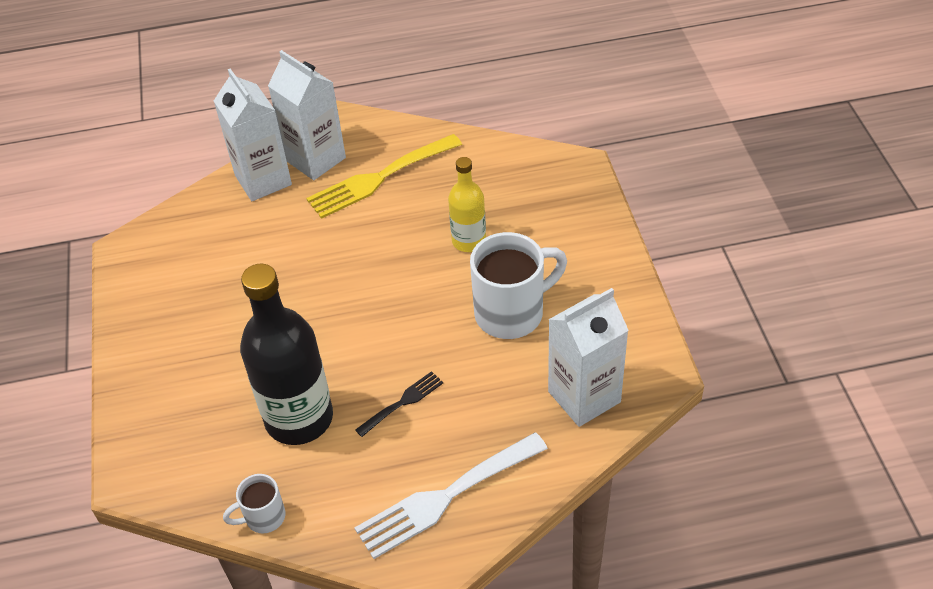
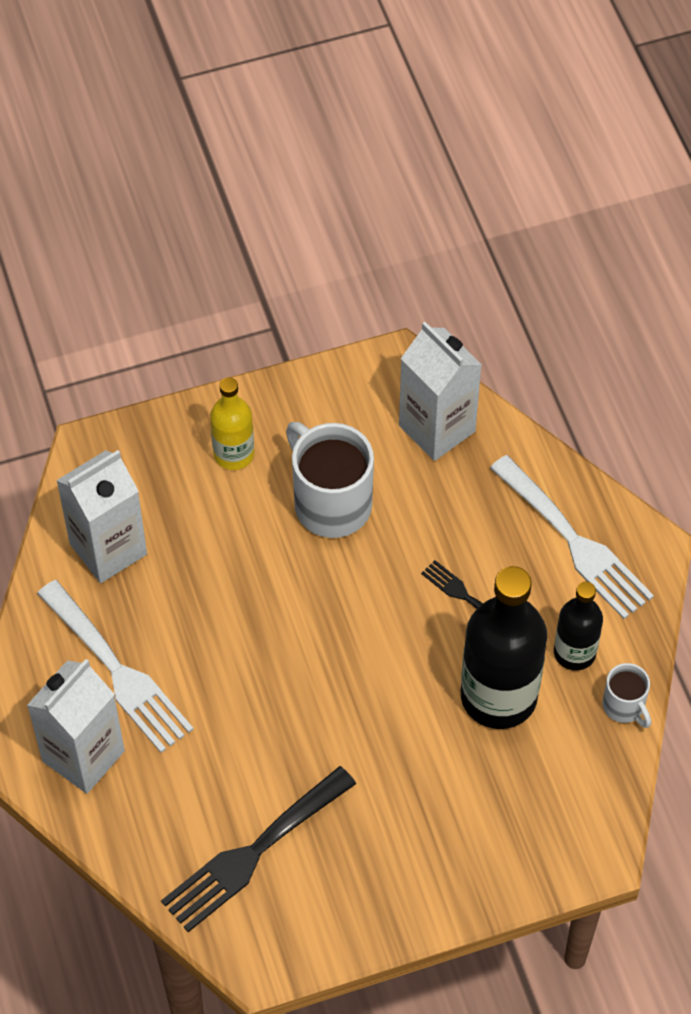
camera: 100 degrees left, 10 degrees up
(210, 248) = (253, 853): none -> black fork
(263, 180) = (125, 815): white carton -> white carton (108, 549)
(328, 483) = (574, 652): none -> black bottle
(379, 178) = (118, 671): yellow fork -> white fork
(469, 241) = (223, 557): yellow bottle -> yellow bottle (234, 454)

